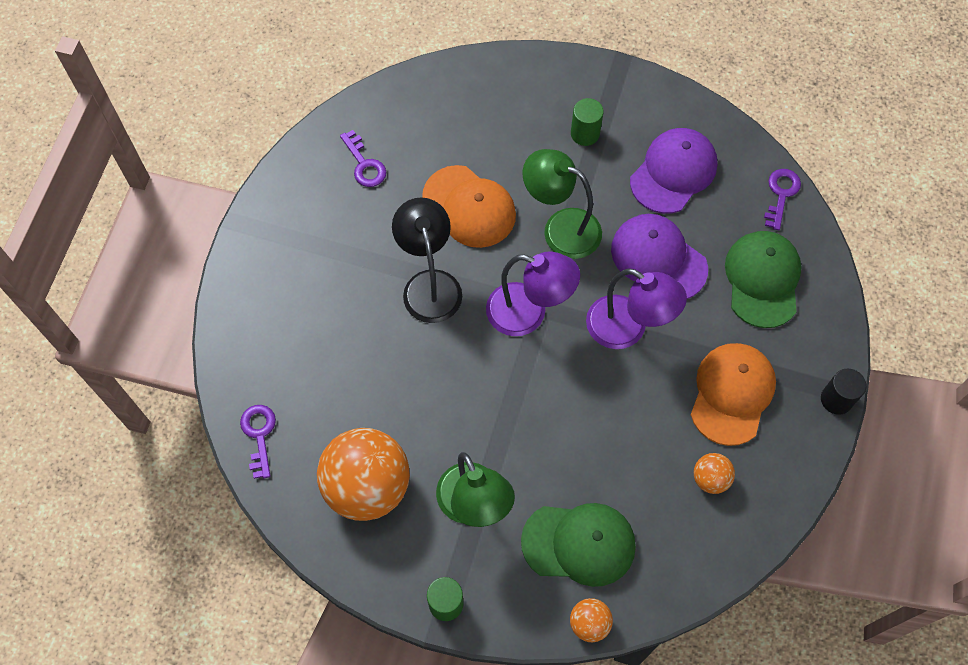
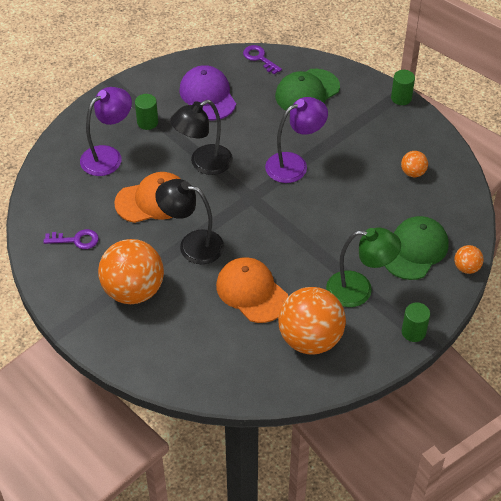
camera: 60 degrees left, 15 degrees down
(259, 435) = (234, 384): purple key -> none
(329, 261) = (133, 290): none -> orange ball
(528, 313) = (250, 205): purple lamp -> purple lamp (108, 156)
(561, 228) = (203, 163): green lamp -> black lamp
(658, 258) = (259, 129): purple cap -> none
(732, 394) = (368, 139): orange cap -> orange cap (251, 292)
(762, 280) = (307, 92): green cap -> green cap turned 75 degrees counterclockwise
(836, 399) = (401, 98): black cylinder -> green cylinder

